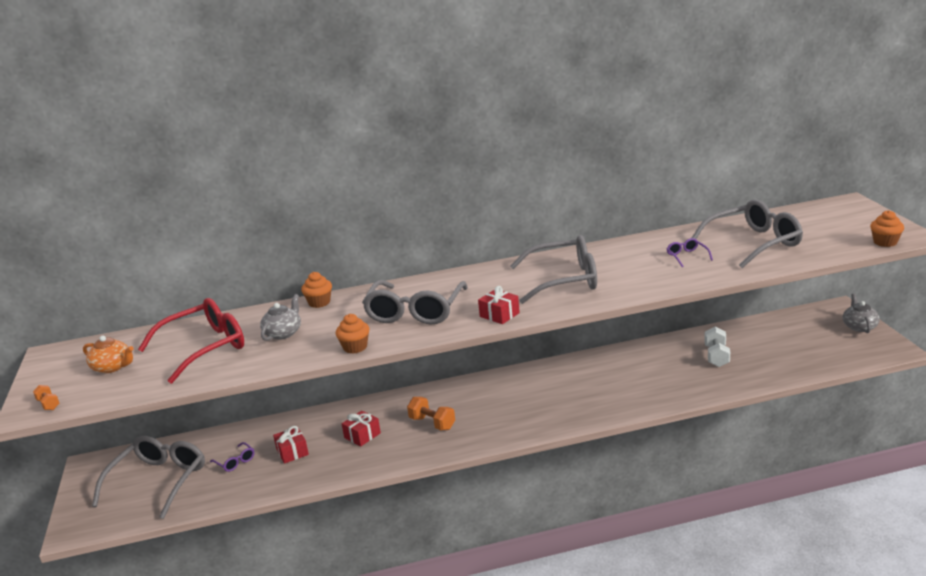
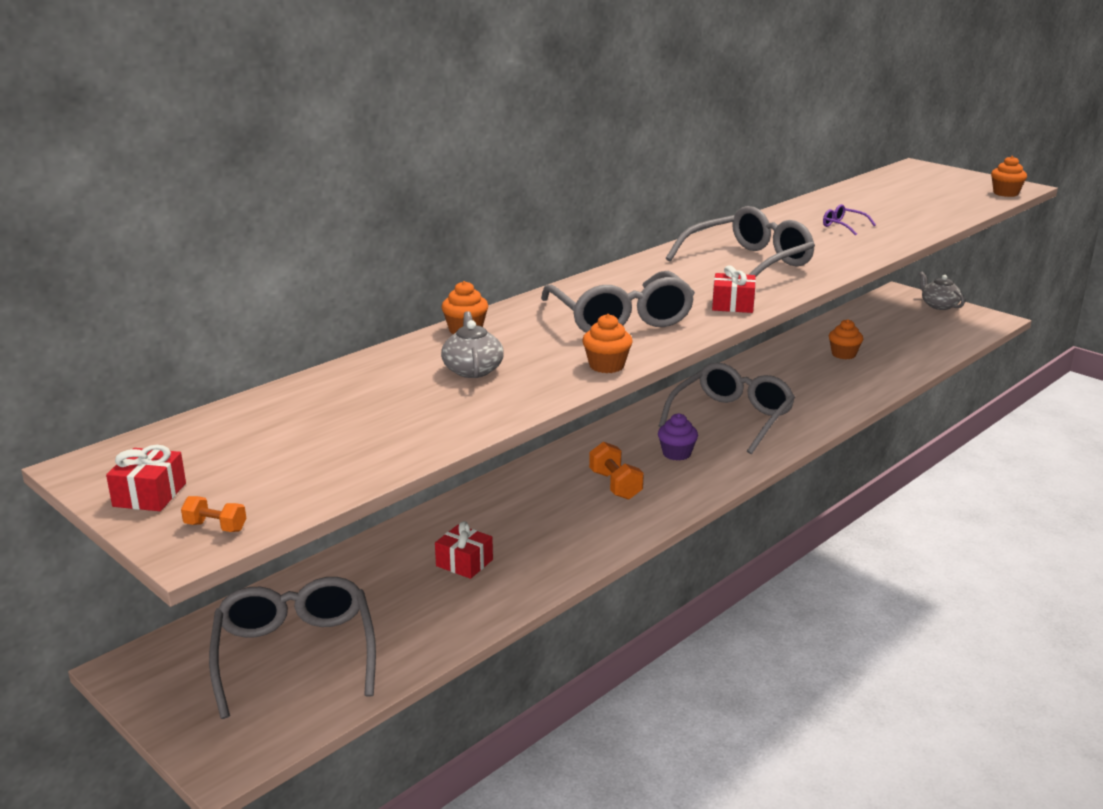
camera: 35 degrees left, 0 degrees up
(112, 367) = (252, 459): orange teapot -> none
(204, 348) = (375, 407): red glasses -> none
(235, 462) = (391, 596): purple glasses -> none
(362, 435) = (539, 520): red gift -> red gift (149, 495)
(432, 423) = (615, 485): orange dumbbell -> orange dumbbell turned 60 degrees clockwise
(497, 410) = (676, 453): none -> purple cupcake
(716, 356) = (843, 354): white dumbbell -> orange cupcake
(754, 243) = (889, 207): grey glasses -> grey glasses (731, 418)

